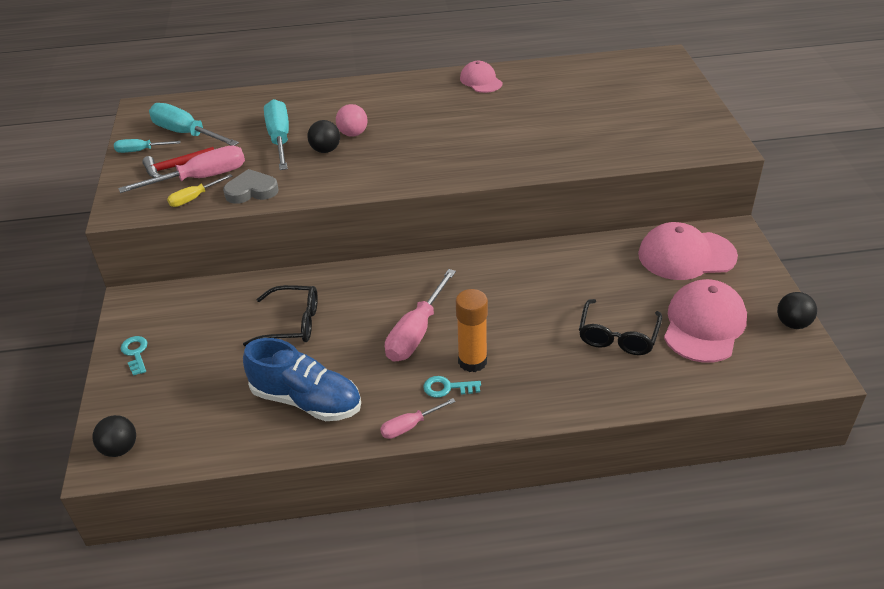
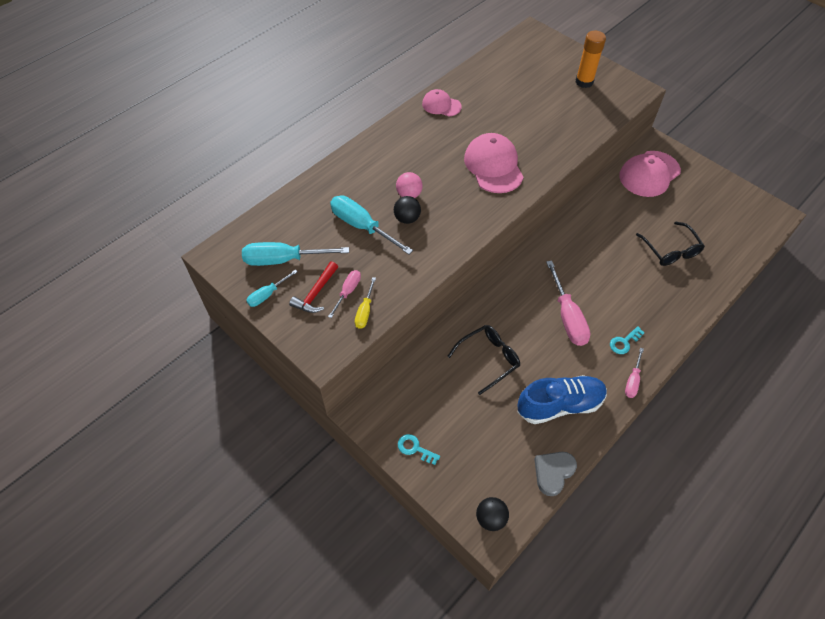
camera: 40 degrees left, 15 degrees up
(201, 178) = (348, 292): pink screwdriver -> pink screwdriver, size x0.55
(251, 191) = (398, 281): grey heart -> grey heart (553, 472)
(472, 361) = (618, 316): orange glue stick -> orange glue stick (584, 82)
(704, 325) = (702, 216): pink cap -> pink cap (493, 166)
(792, 323) = (739, 190): black ball -> none

